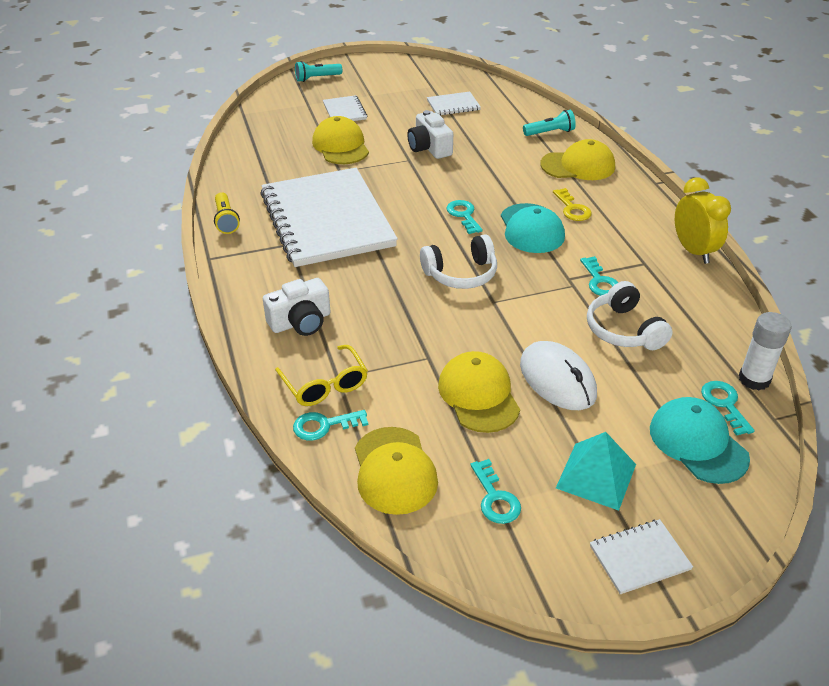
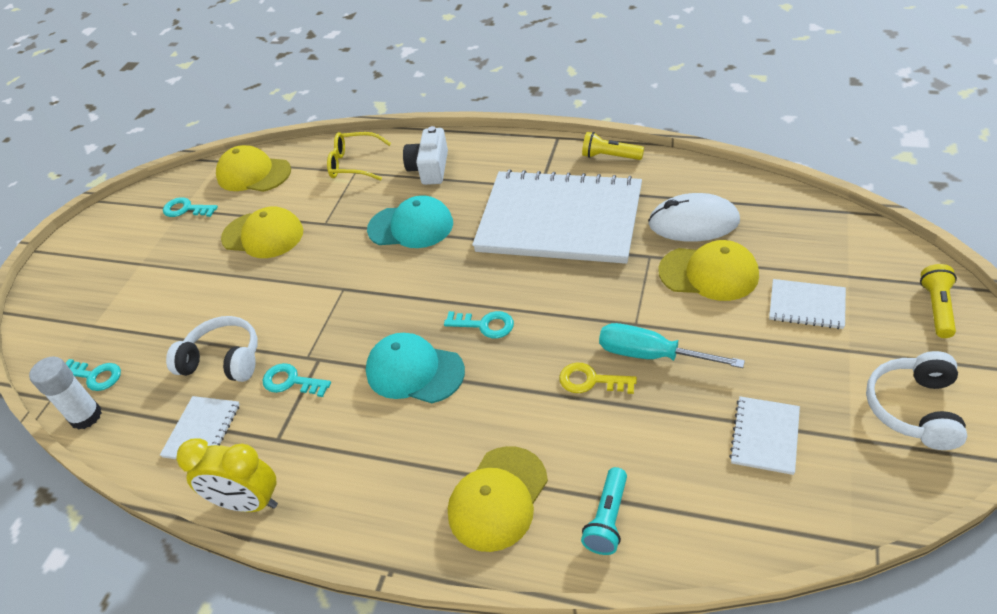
camera: 130 degrees right, 5 degrees up
(317, 78) = (936, 308): turquoise flashlight -> yellow flashlight
(324, 426) = (320, 154): turquoise key -> none
(429, 148) = (652, 355): white camera -> turquoise screwdriver
(461, 274) = (397, 282): white headphones -> white headphones (914, 409)
(557, 379) = (228, 286): white mouse -> white mouse (693, 222)
(572, 209) = (416, 432): yellow key -> yellow key (590, 381)
(596, 476) = (142, 263): turquoise pyramid -> none
(639, 558) = (80, 253): white notebook -> white notebook (202, 431)
(698, 443) = (94, 334): turquoise cap -> turquoise cap (411, 226)

